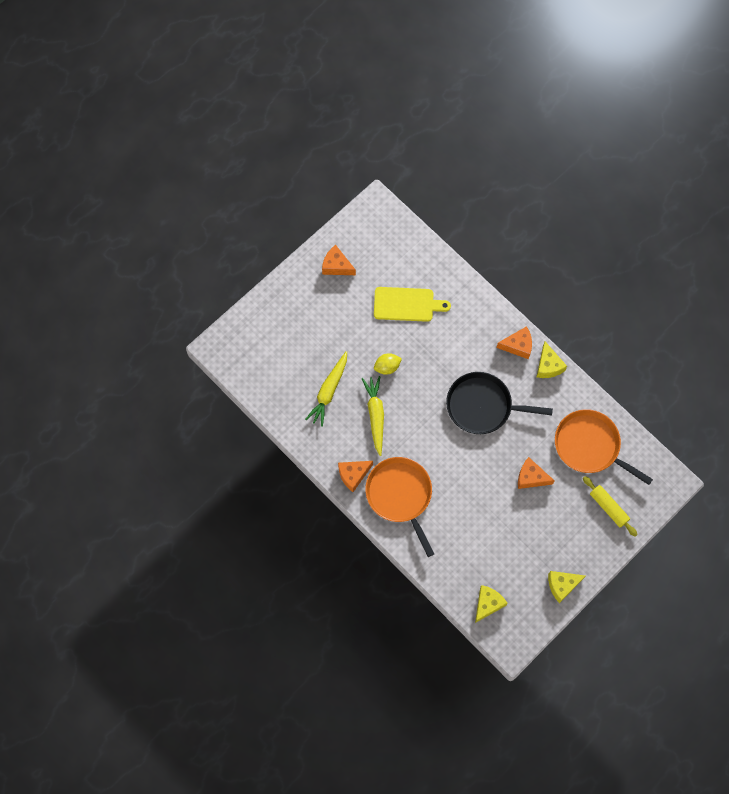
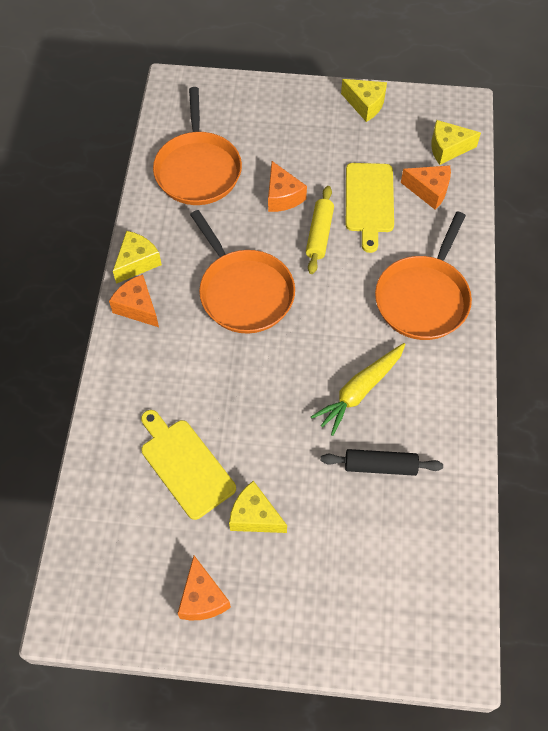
camera: 130 degrees left, 10 degrees down
(329, 391) = (380, 466): yellow carrot -> black rolling pin
(353, 475) = (450, 360): orange cheese -> orange cheese (429, 191)
(354, 315) = (254, 516): none -> yellow cheese
(387, 367) = (288, 424): yellow lemon -> none
(482, 406) = (244, 292): black pan -> orange pan
(487, 523) = (369, 201): none -> yellow cutting board
(608, 507) = (250, 116): yellow rolling pin -> yellow rolling pin (319, 234)

